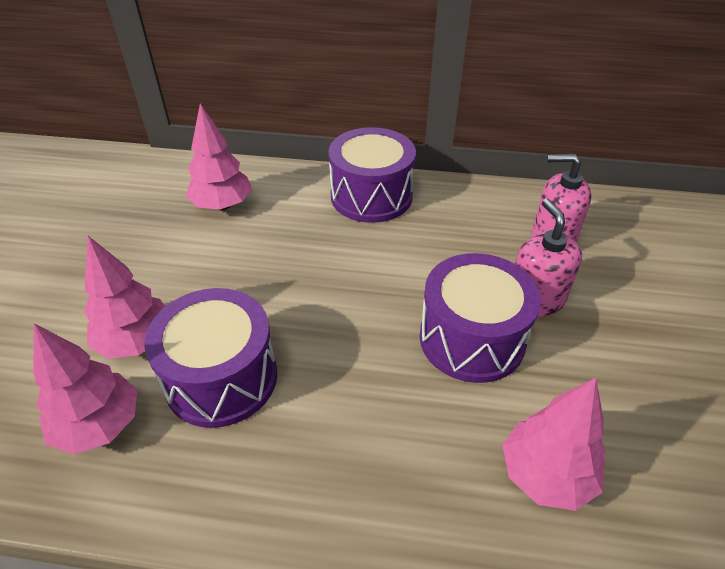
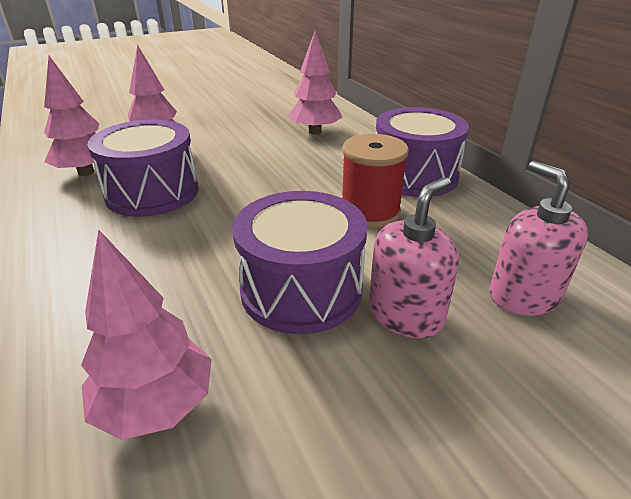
camera: 55 degrees right, 10 degrees down
(401, 249) = (370, 212): none -> red spool

